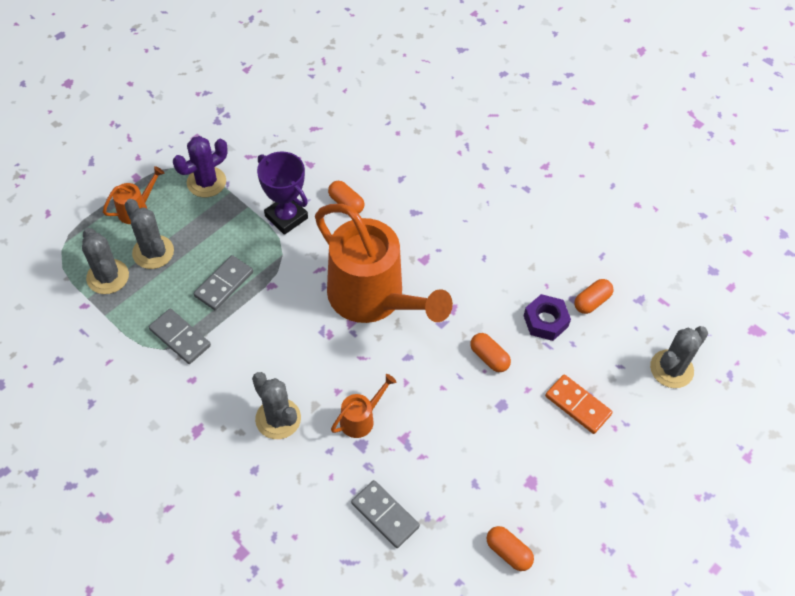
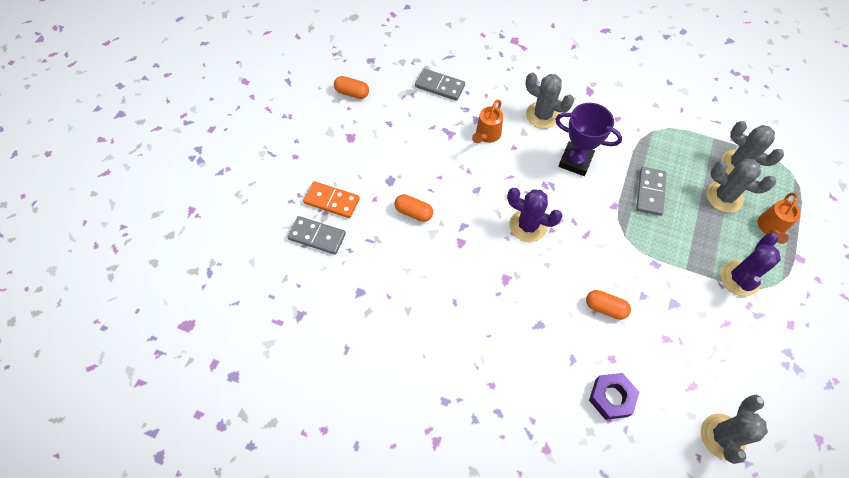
camera: 160 degrees right, 5 degrees up
(180, 337) = (648, 142): grey domino -> grey domino (317, 236)
(286, 217) = (646, 272): purple trophy -> purple trophy (575, 161)
(374, 299) = (527, 226): orange watering can -> purple cactus
(545, 321) = (378, 261): purple nut -> purple nut (611, 397)
(591, 301) = (343, 295): orange capsule -> none
(671, 369) = (261, 258): grey cactus -> grey cactus (722, 436)

